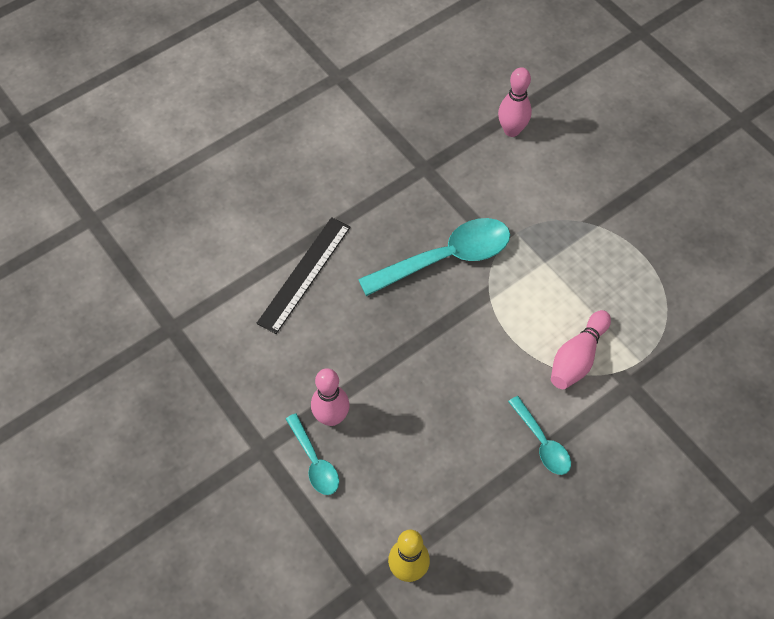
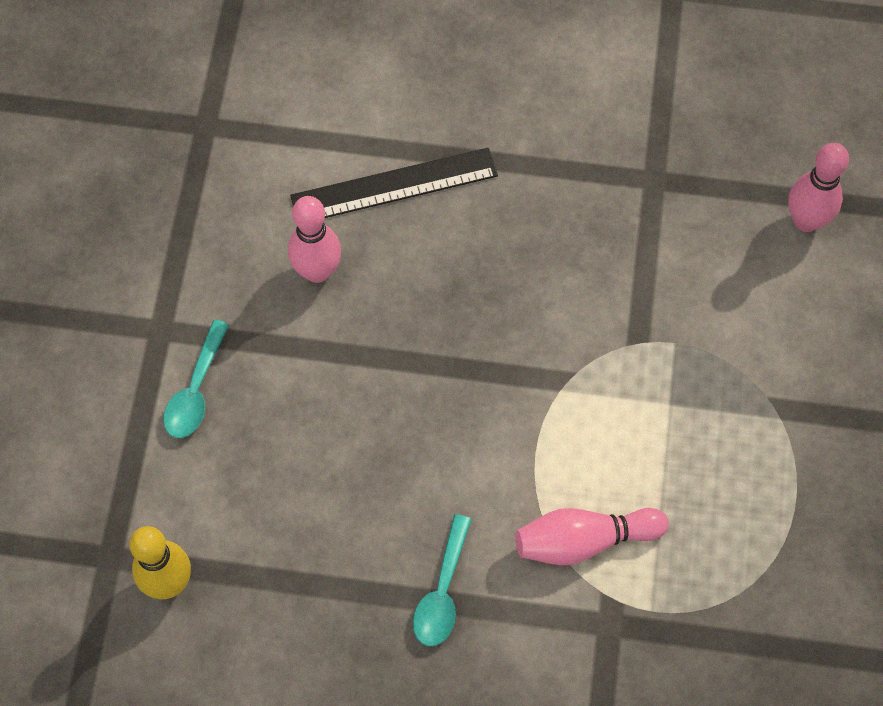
camera: 45 degrees right, 5 degrees up
(331, 417) = (259, 361): pink bowling pin -> pink bowling pin (317, 271)
(446, 258) = (563, 301): turquoise spoon -> none

